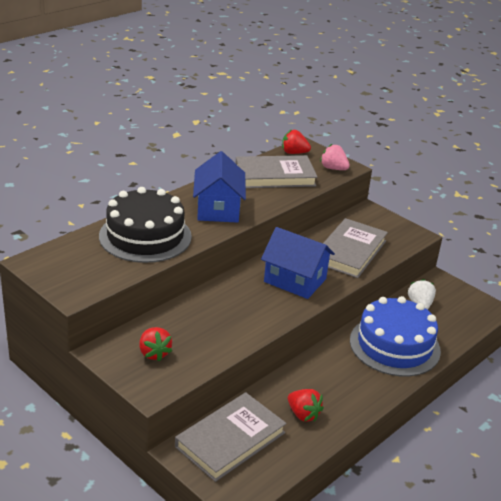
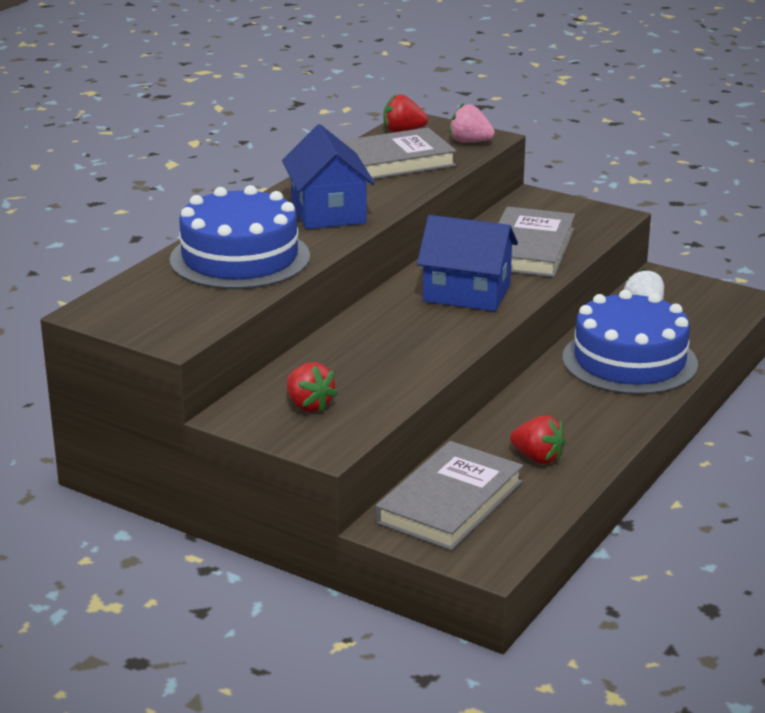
camera: 10 degrees left, 5 degrees down
(145, 236) = (240, 258): black cake -> blue cake

